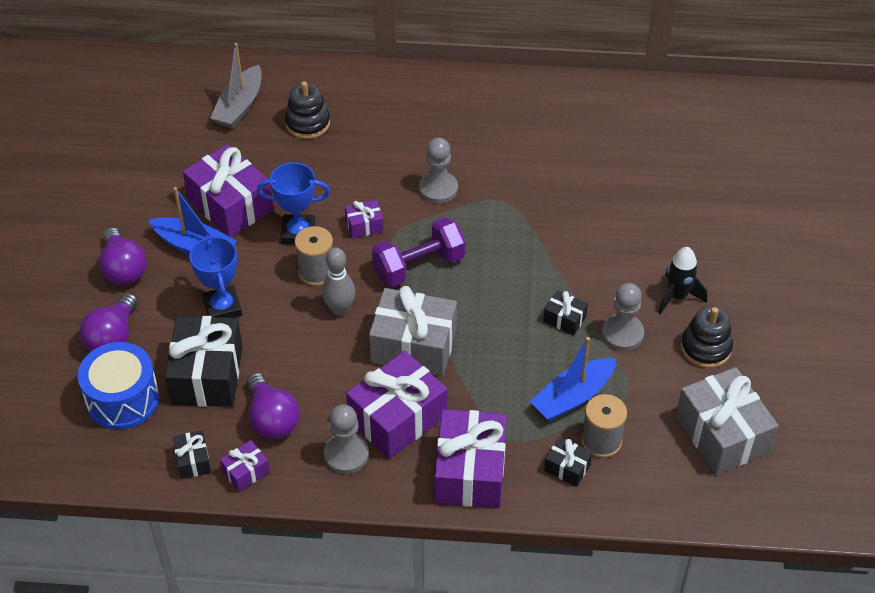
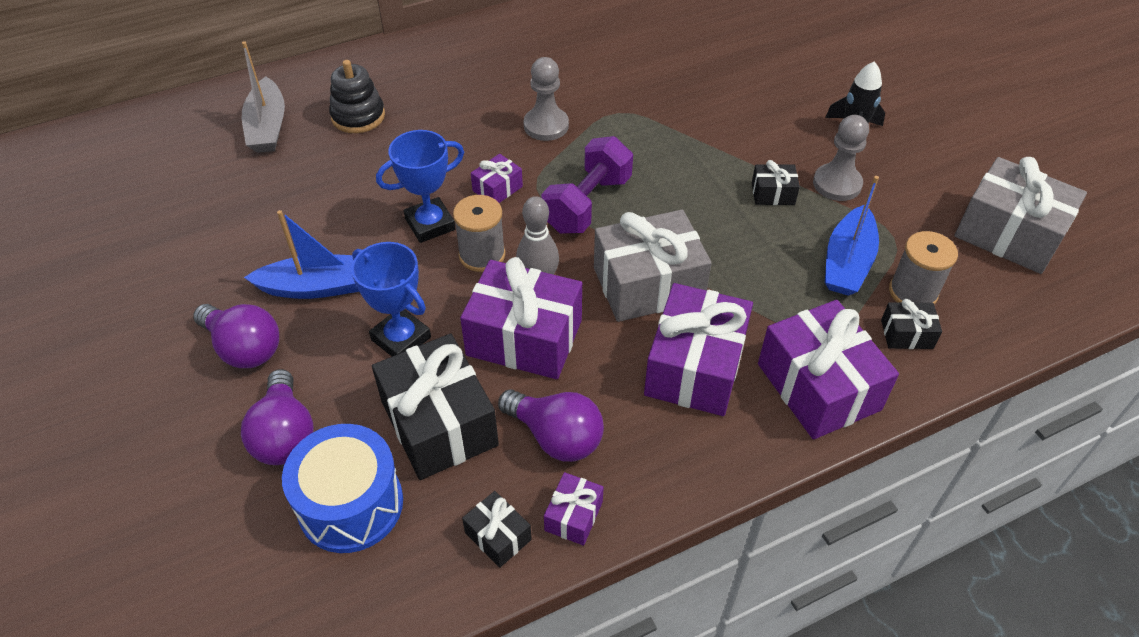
camera: 30 degrees left, 0 degrees up
(230, 205) = (330, 227): purple gift -> purple gift (524, 338)
(346, 454) = (673, 435): grey pawn -> none
(705, 348) = (920, 164): black stacking toy -> none

